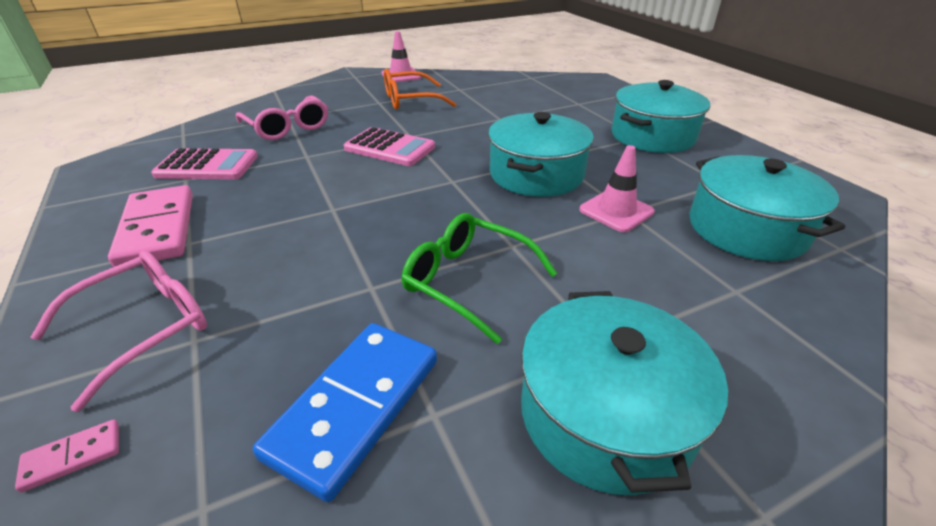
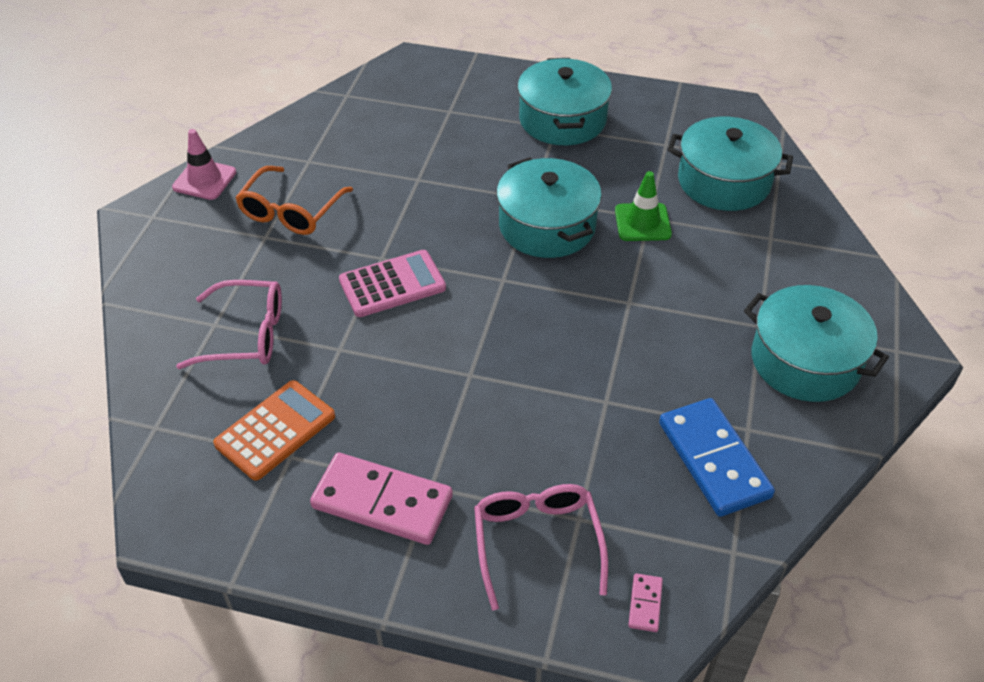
camera: 50 degrees left, 10 degrees up
(207, 166) = (275, 430): pink calculator -> orange calculator
(467, 281) = (646, 348): green glasses -> none
(616, 211) = (642, 222): pink traffic cone -> green traffic cone

